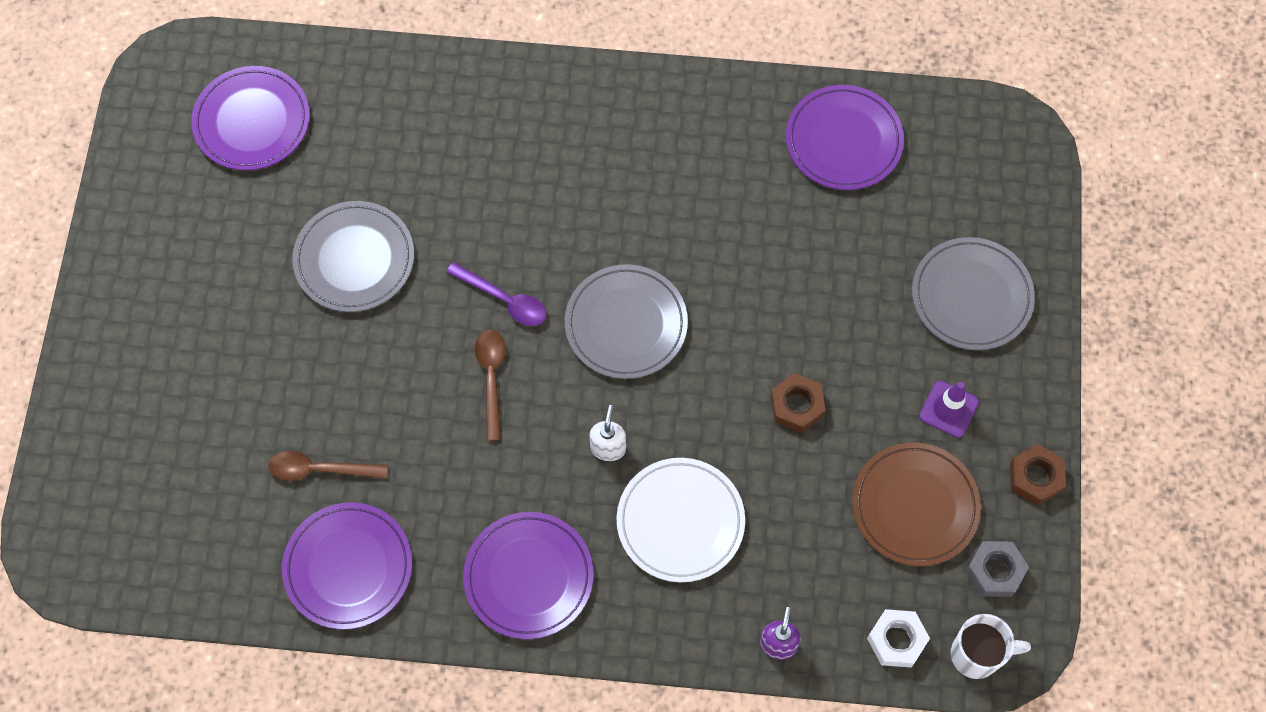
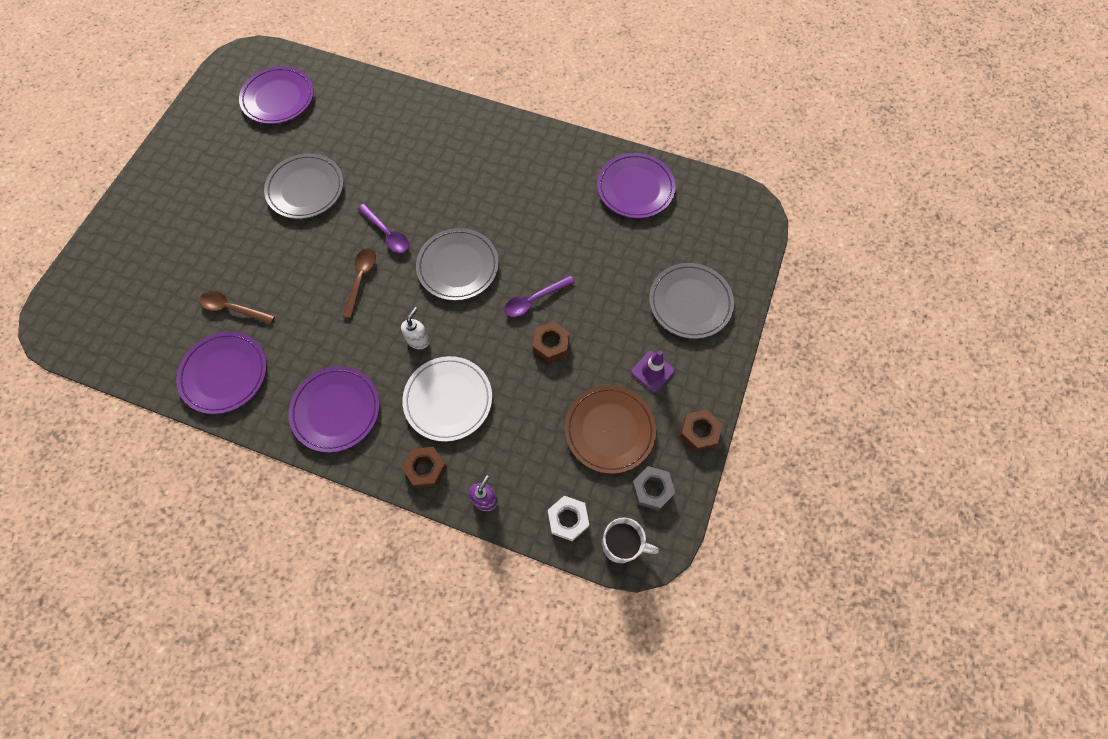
camera: 15 degrees right, 0 degrees up
(683, 624) = (426, 469): none -> brown nut
(752, 347) = (534, 300): none -> purple spoon

